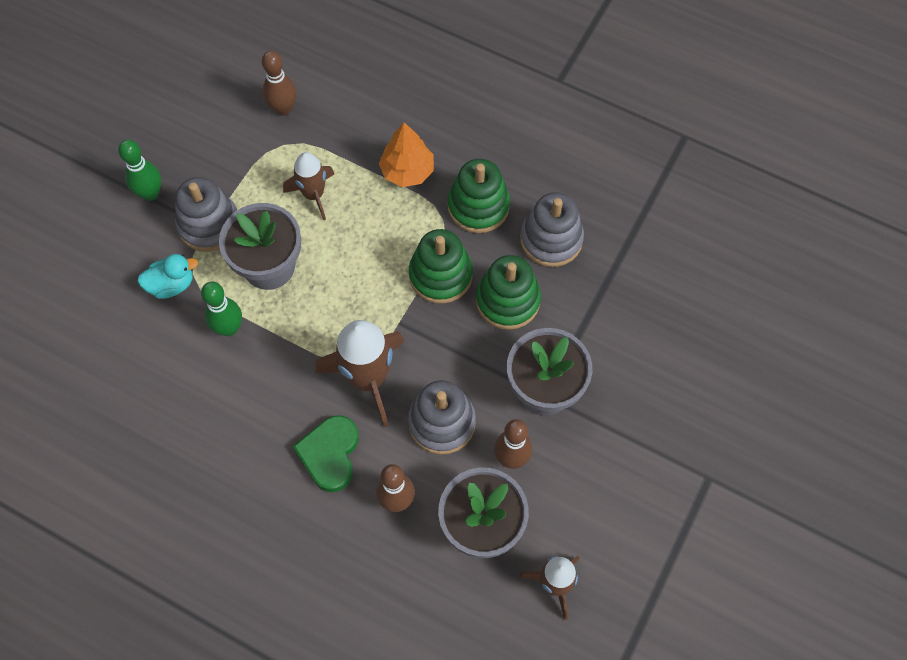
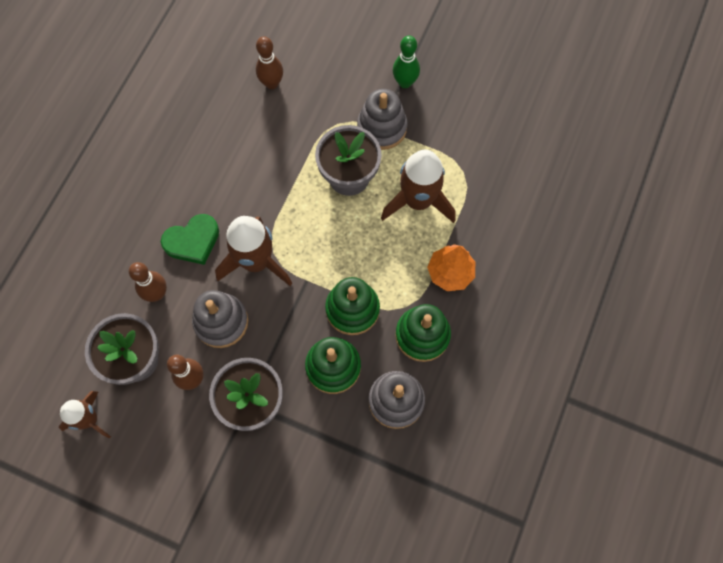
camera: 85 degrees right, 5 degrees up
(171, 285) = (327, 110): turquoise duck -> none
(229, 328) = (293, 156): green bowling pin -> none
(283, 109) = (498, 167): brown bowling pin -> brown bowling pin (272, 83)
(314, 195) = (418, 201): brown rocket -> brown rocket, size x1.61
(330, 454) = (193, 241): green heart -> green heart turned 150 degrees clockwise

